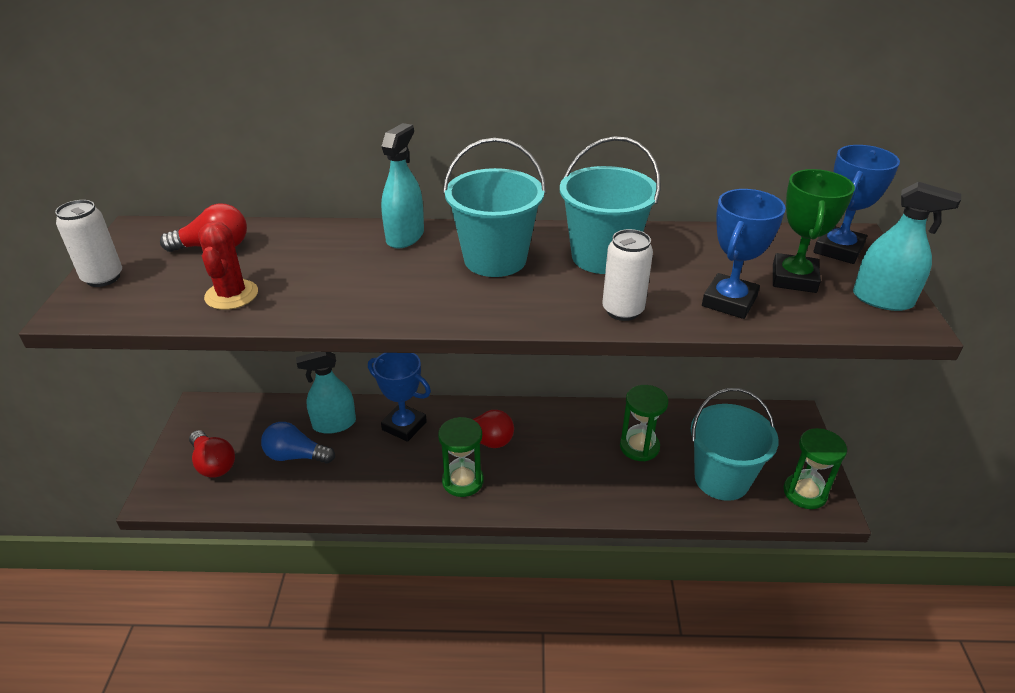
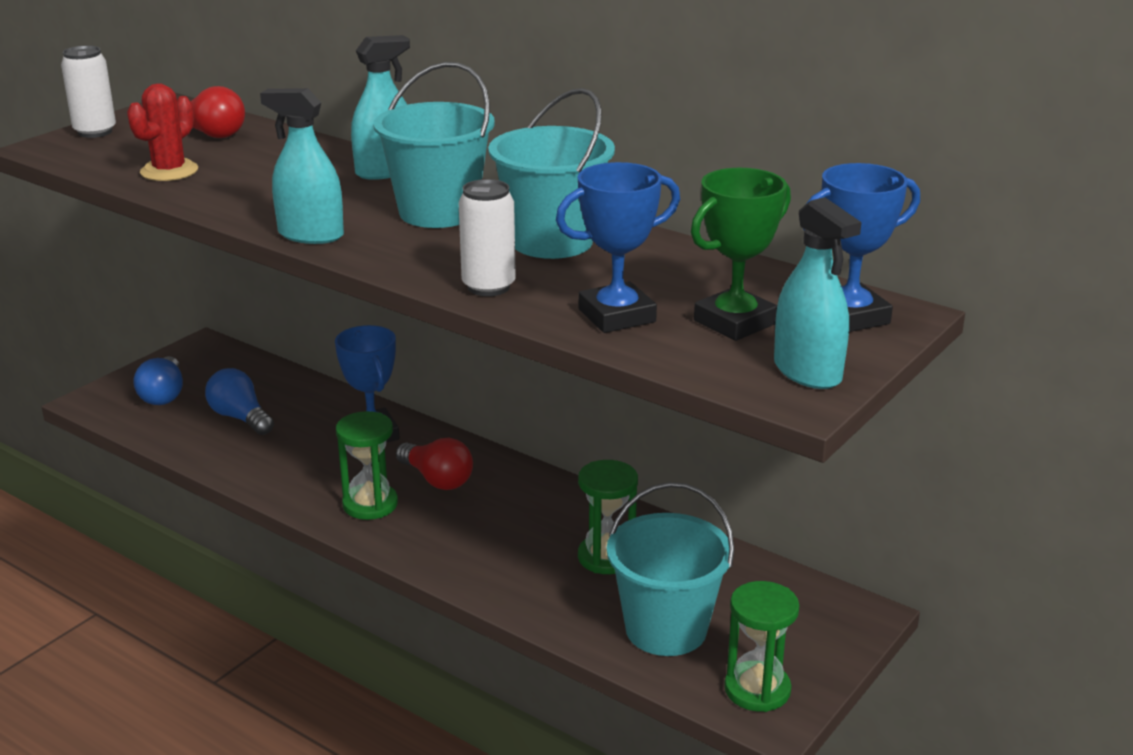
camera: 35 degrees right, 10 degrees down
(213, 463) = (163, 394): red light bulb -> blue light bulb
(334, 424) = (307, 405): turquoise spray bottle -> turquoise spray bottle (310, 235)

